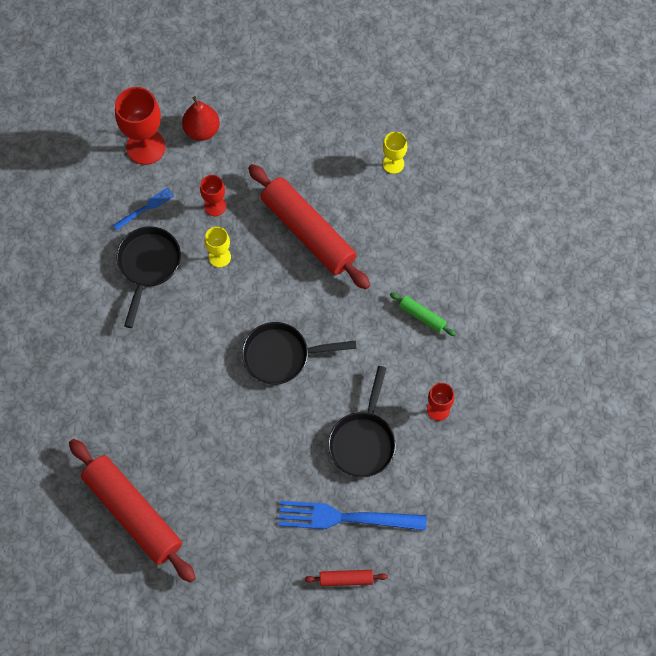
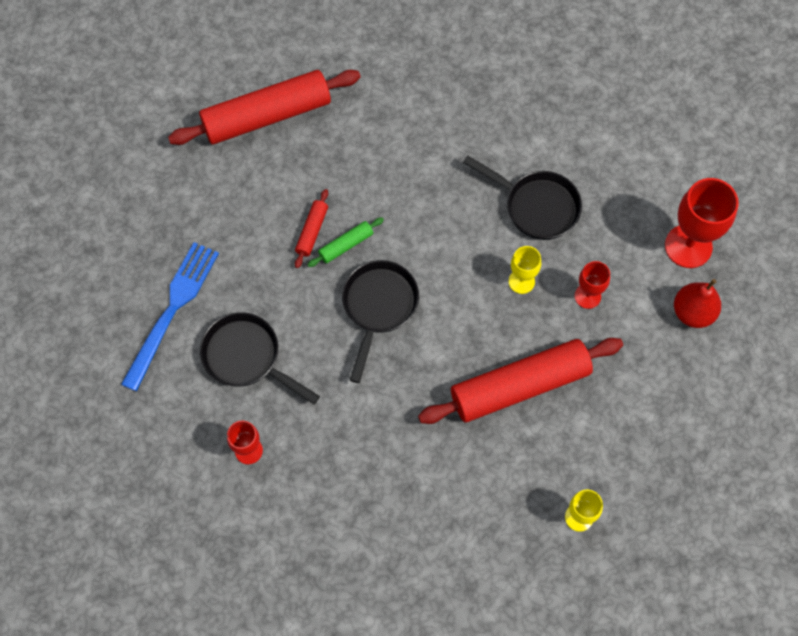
camera: 110 degrees right, 0 degrees up
(145, 208) = (608, 224): blue fork -> none
(346, 579) = (109, 288): red rolling pin -> red rolling pin (312, 231)
(422, 316) = (367, 475): green rolling pin -> green rolling pin (346, 245)

